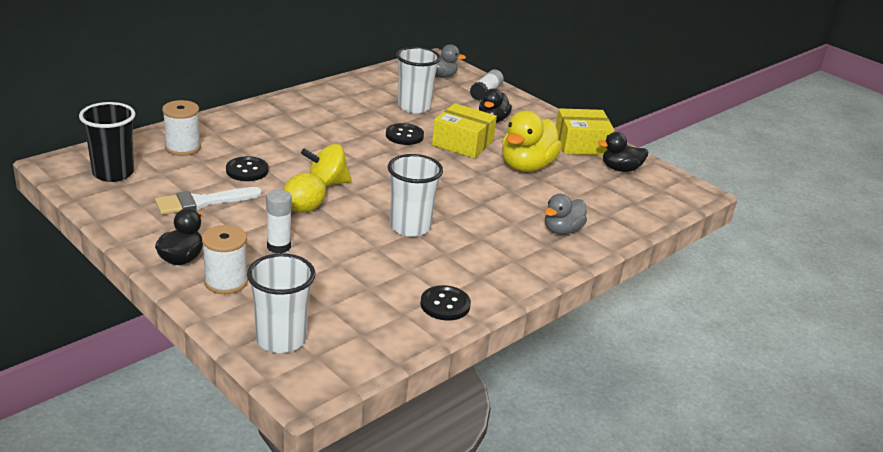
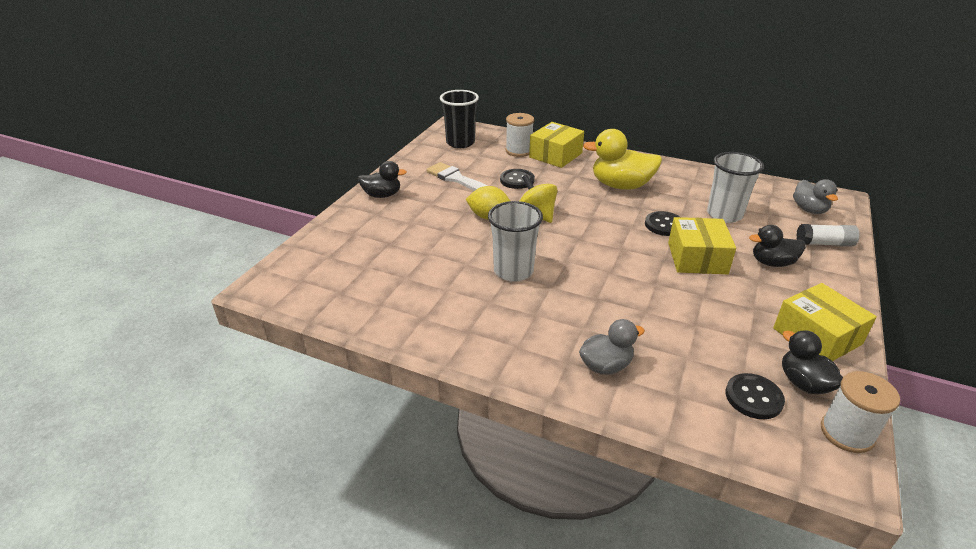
camera: 70 degrees right, 5 degrees up
(220, 133) = (555, 155): none -> yellow box
(226, 282) = (367, 218): white spool -> white spool (847, 433)
(278, 246) = (428, 223): white glue stick -> none
(281, 339) = (312, 260): white cup -> none
(445, 305) = (408, 323): black button -> black button (753, 397)
(527, 166) = (707, 309): yellow duck -> yellow duck (621, 186)
(562, 230) = (606, 366): grey duck -> grey duck turned 135 degrees clockwise

